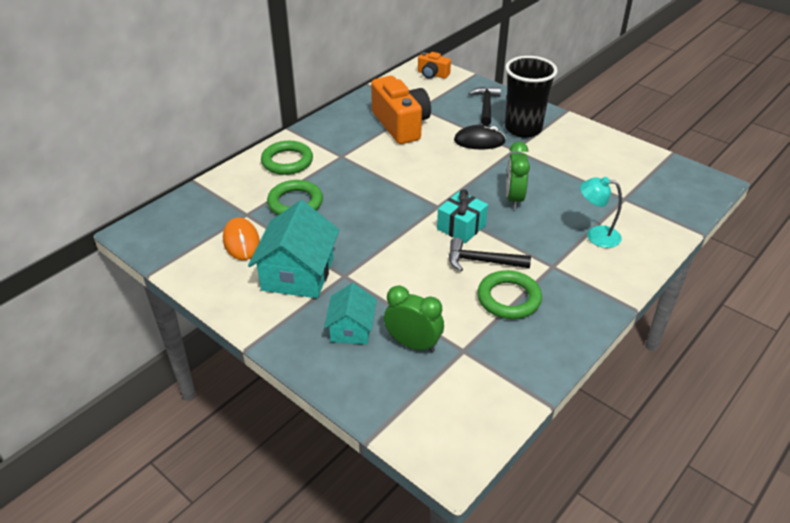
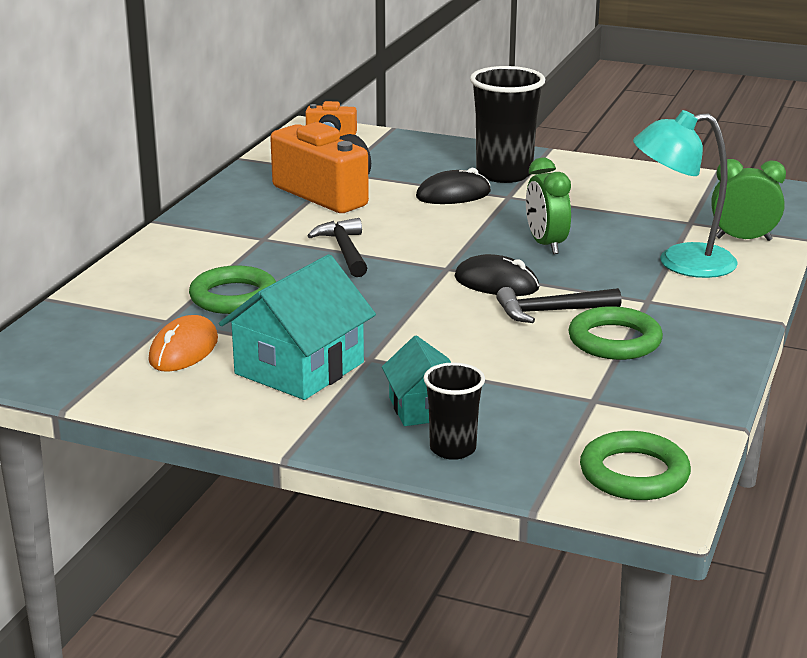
camera: 20 degrees left, 15 degrees down
(241, 241) = (184, 350): orange mouse -> orange mouse turned 60 degrees clockwise
(287, 161) = (184, 256): green ring -> green ring (634, 474)
(298, 274) = (299, 368): turquoise house -> turquoise house turned 45 degrees clockwise
(348, 370) = (453, 449): none -> black cup
(413, 344) = (521, 407): green clock -> green clock (743, 239)
(461, 227) = (496, 283): turquoise gift -> black mouse
(486, 106) = (434, 158): black hammer -> black hammer (344, 251)
(596, 235) = (681, 263): turquoise lamp -> turquoise lamp, size x1.58

